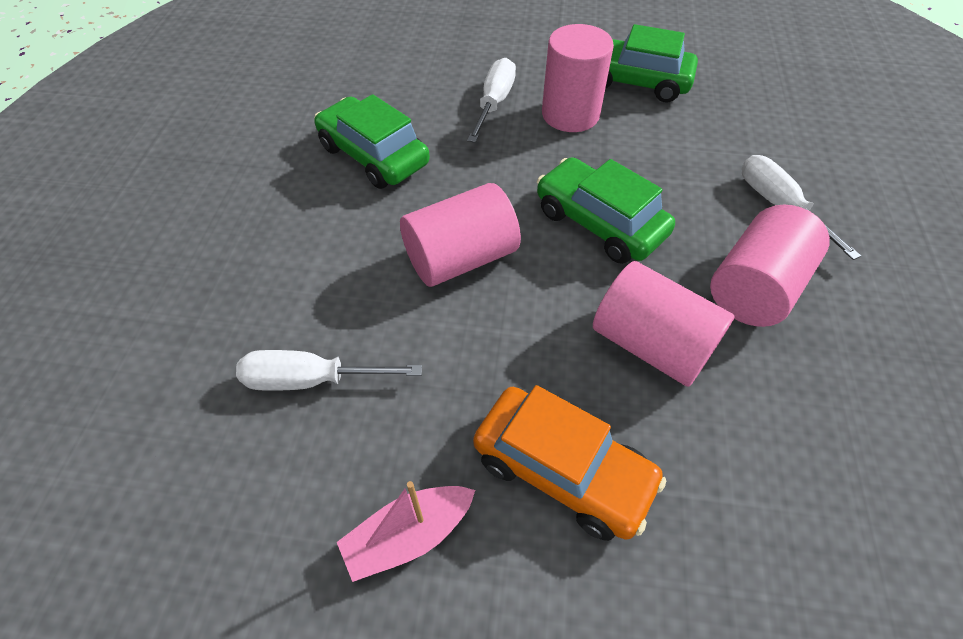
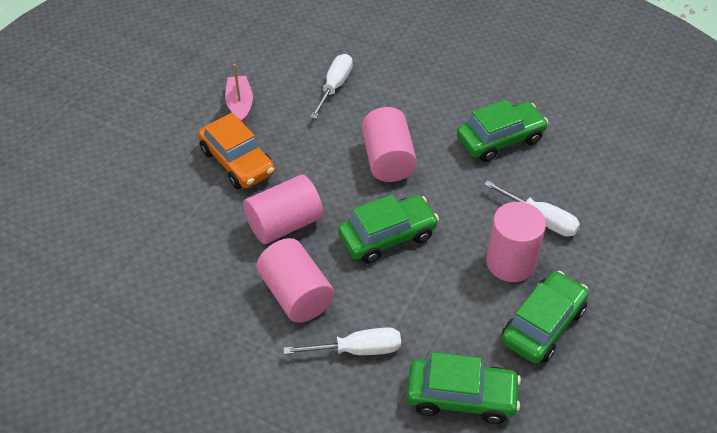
camera: 110 degrees right, 5 degrees down
(562, 470) = (237, 162): orange car -> orange car turned 90 degrees counterclockwise
(760, 118) = (461, 397): none -> green car

